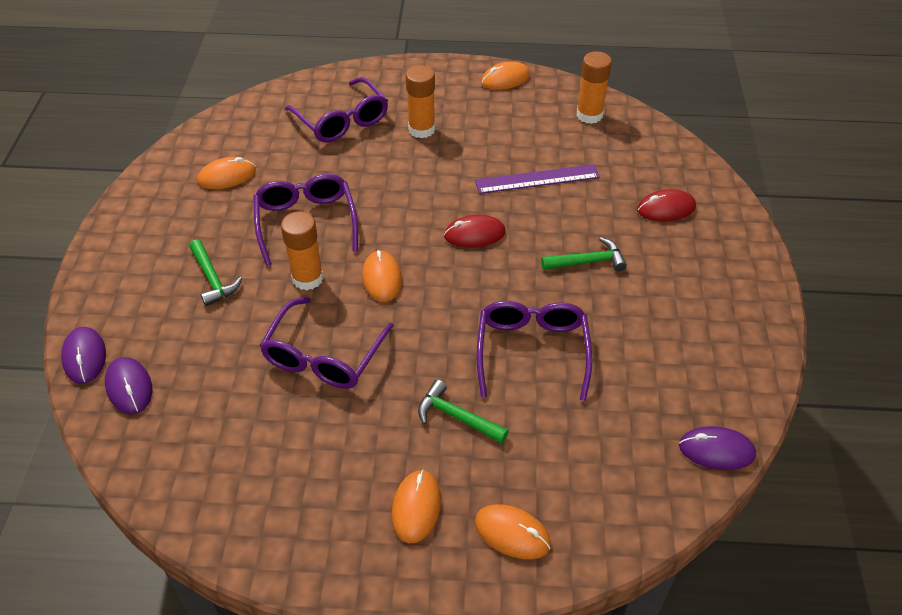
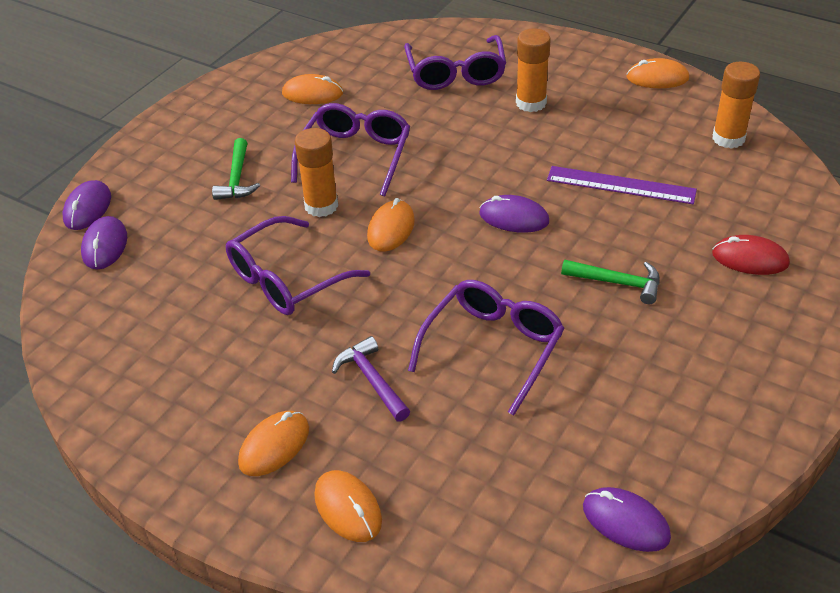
camera: 30 degrees right, 5 degrees down
(457, 417) = (372, 380): green hammer -> purple hammer
(474, 234) = (514, 218): red mouse -> purple mouse

